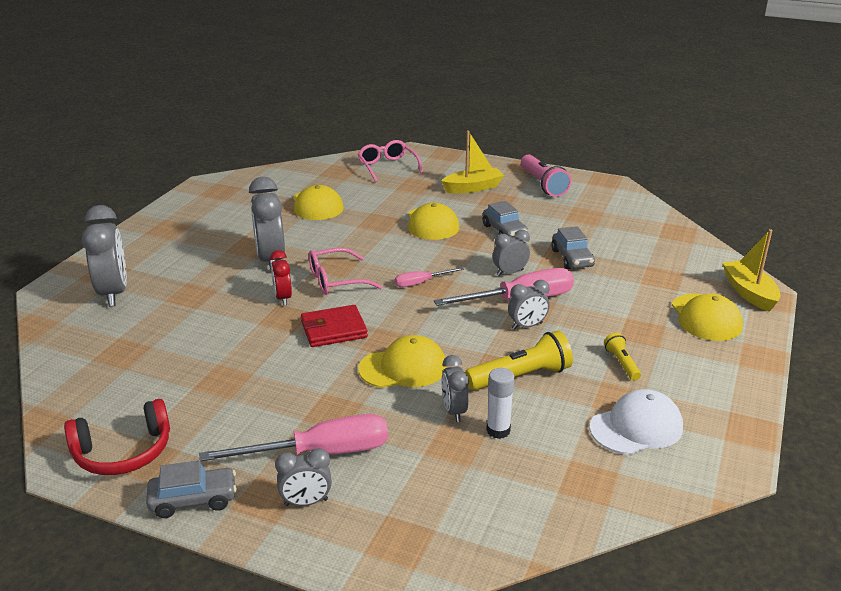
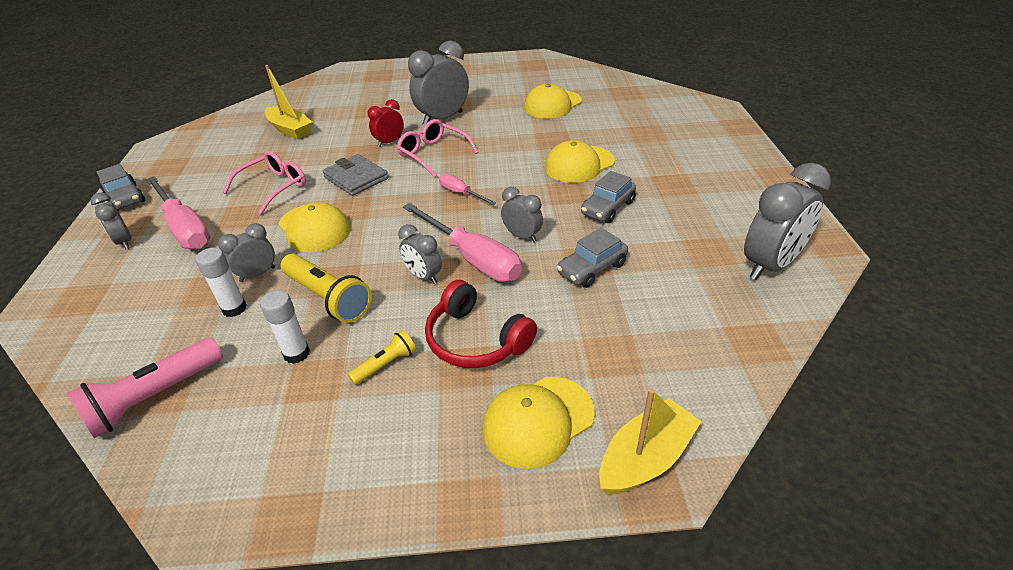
camera: 65 degrees right, 10 degrees up
(113, 293) = (355, 86): grey clock -> grey clock (770, 265)
(123, 452) = (174, 157): red headphones -> red headphones (476, 339)
(333, 329) = (356, 178): red wallet -> grey wallet
(387, 167) = (666, 109): pink glasses -> pink glasses (274, 187)
(473, 188) = (682, 163): yellow boat -> yellow boat (290, 130)
(543, 184) = (750, 201): pink flashlight -> pink flashlight (154, 397)
(583, 403) = (296, 353): none -> white glue stick
(636, 427) = (264, 406): white cap -> none

